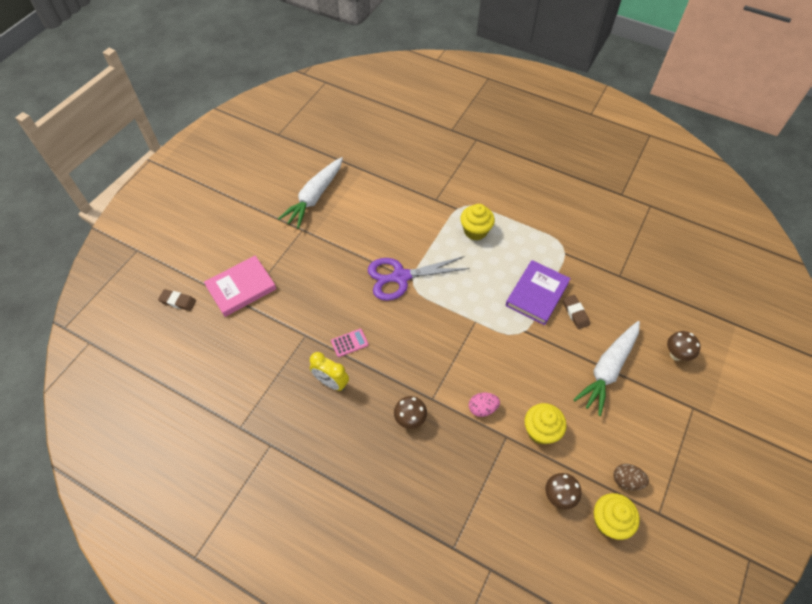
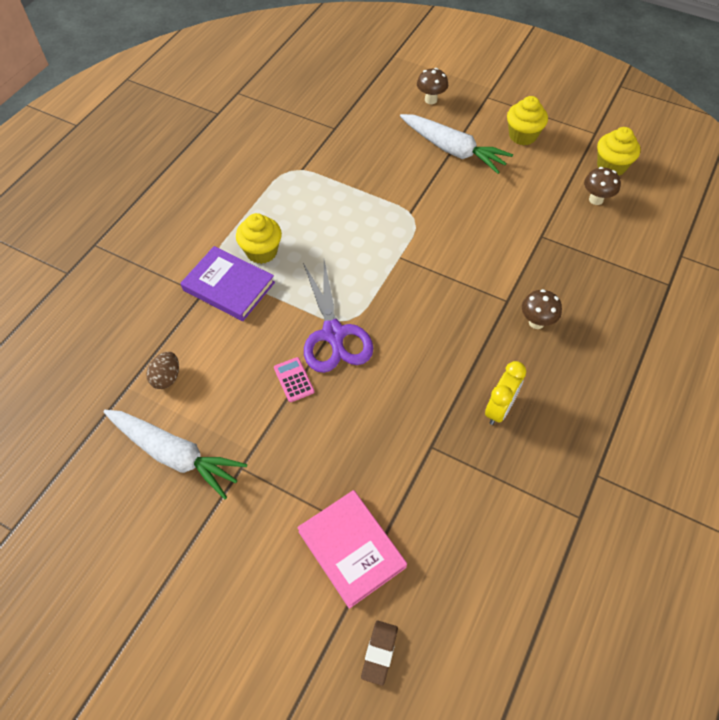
camera: 90 degrees left, 0 degrees up
(349, 343) = (439, 391): pink calculator -> pink calculator (294, 380)
(482, 408) = (512, 255): pink egg -> none
(537, 294) = (359, 198): purple book -> purple book (228, 286)
(540, 431) = (530, 208): yellow cupcake -> yellow cupcake (522, 136)
(575, 313) = (385, 168): brown eraser -> none
(626, 480) = (569, 150): brown egg -> brown egg (167, 377)

